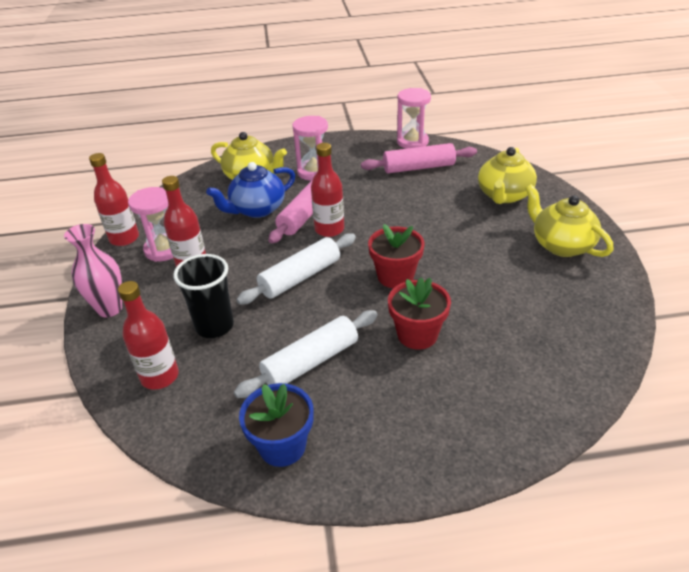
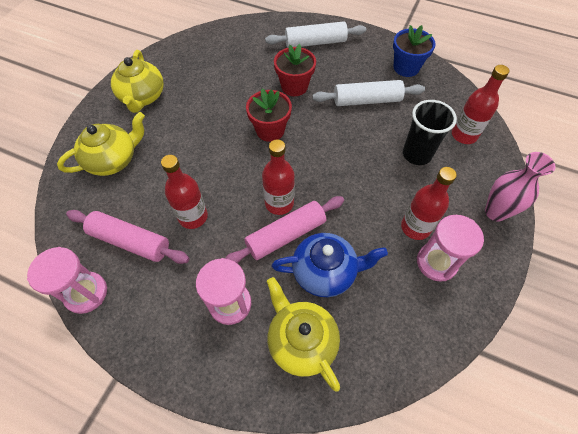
camera: 150 degrees left, 20 degrees up
(124, 238) = (475, 305): red bottle -> red bottle (193, 217)
(300, 277) = (335, 165): white rolling pin -> white rolling pin (315, 43)

